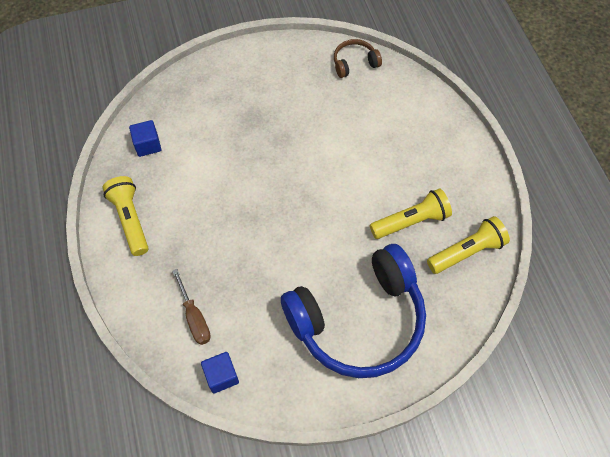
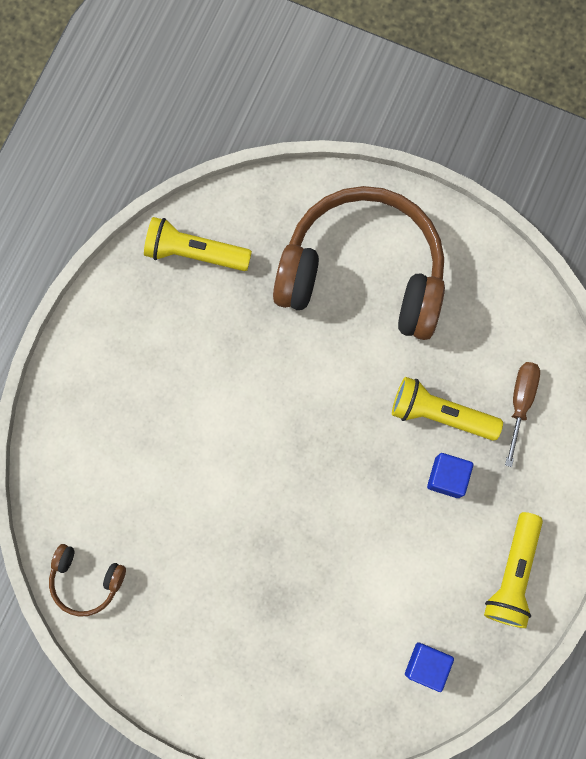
camera: 140 degrees left, 15 degrees up
(221, 376) = (535, 324): blue cube -> blue cube (447, 477)
(358, 320) = (363, 273): blue headphones -> brown headphones
(411, 221) = (218, 328): yellow flashlight -> yellow flashlight (440, 414)

